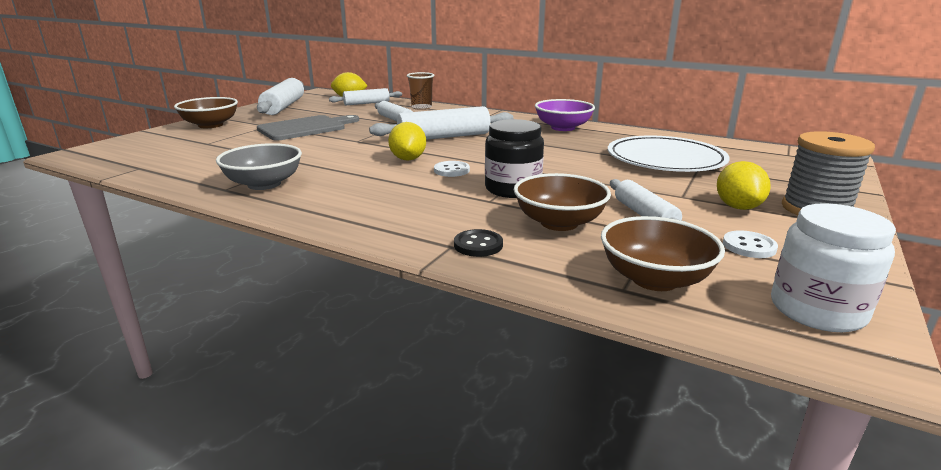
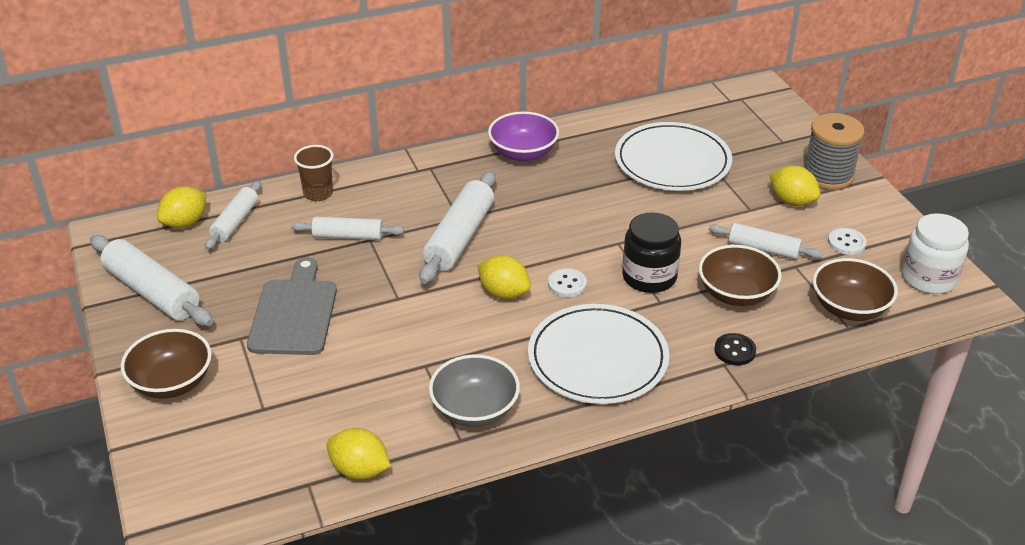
camera: 50 degrees left, 15 degrees up
(164, 174) = (360, 470): none -> yellow lemon
(380, 201) = (597, 358): none -> white plate

